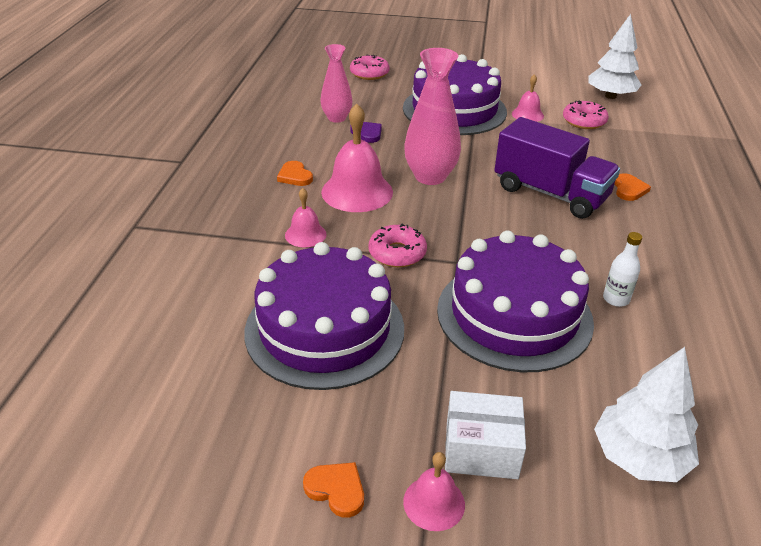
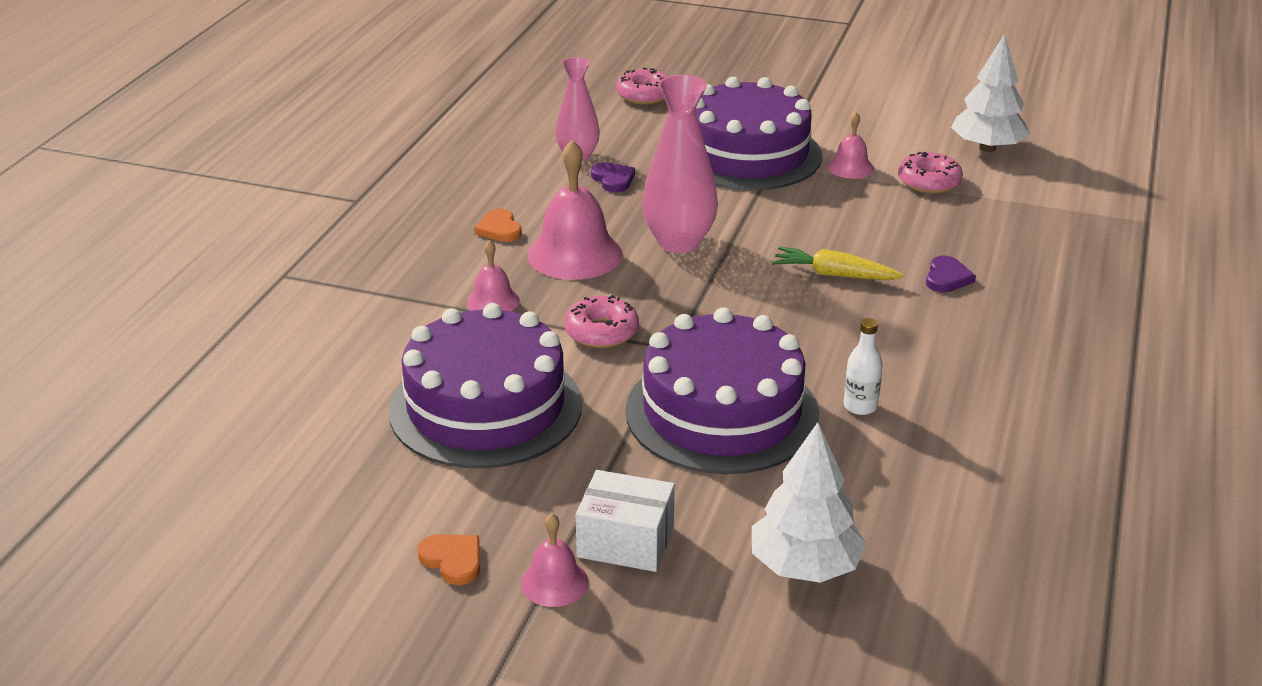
camera: 10 degrees right, 5 degrees down
(550, 193) = (834, 275): purple truck -> yellow carrot
(629, 189) = (947, 278): orange heart -> purple heart

